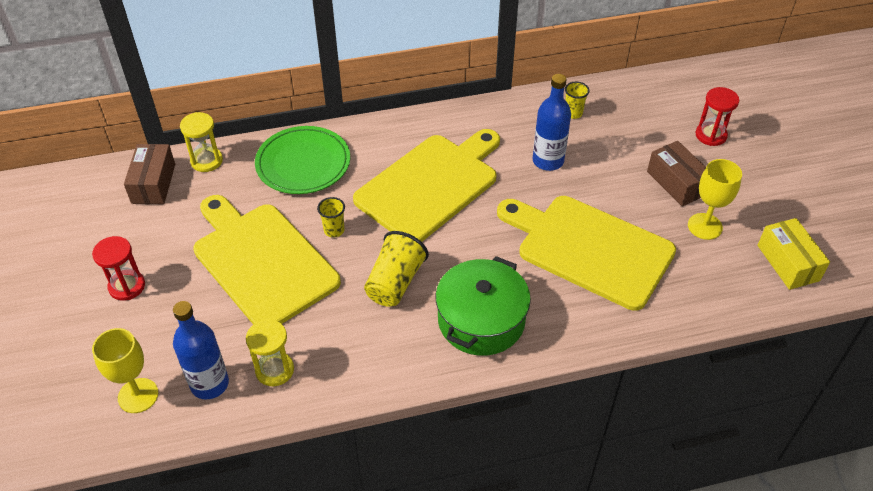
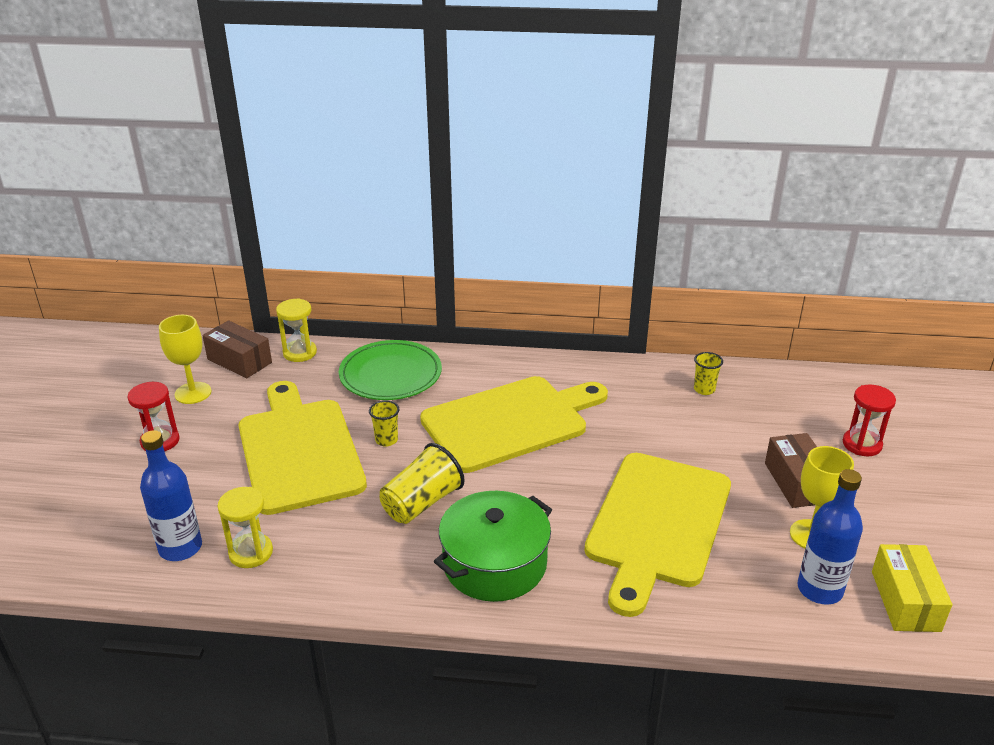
camera: 20 degrees right, 15 degrees down
(138, 395) = (108, 539): yellow goblet -> yellow goblet (193, 393)
(153, 183) = (239, 361): brown box -> brown box turned 75 degrees counterclockwise
(548, 161) = (652, 428): blue bottle -> blue bottle (820, 589)
(589, 249) = (657, 524): yellow cutting board -> yellow cutting board turned 120 degrees counterclockwise

